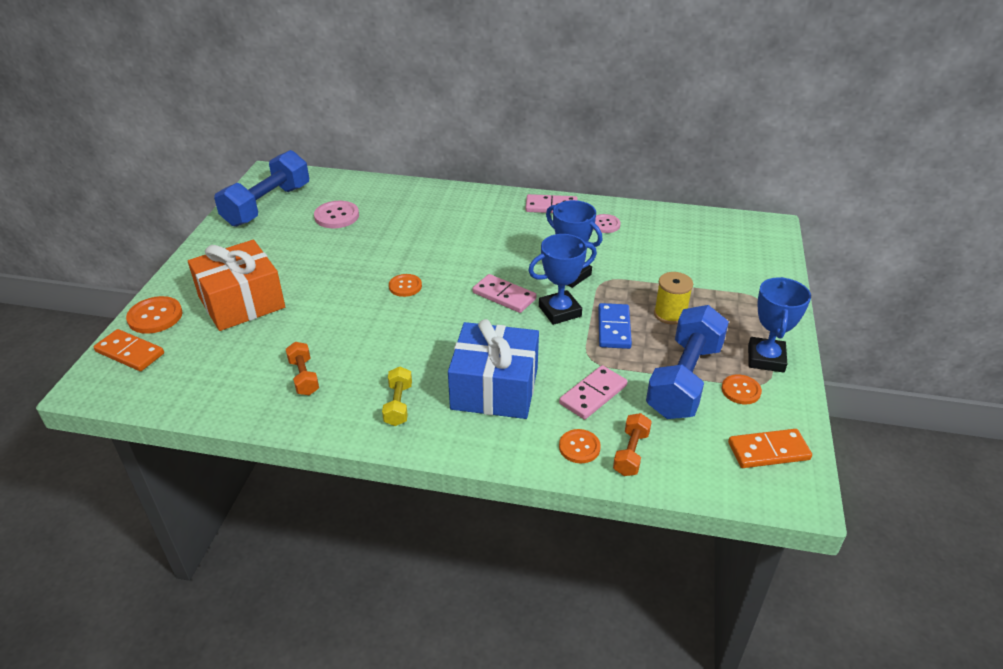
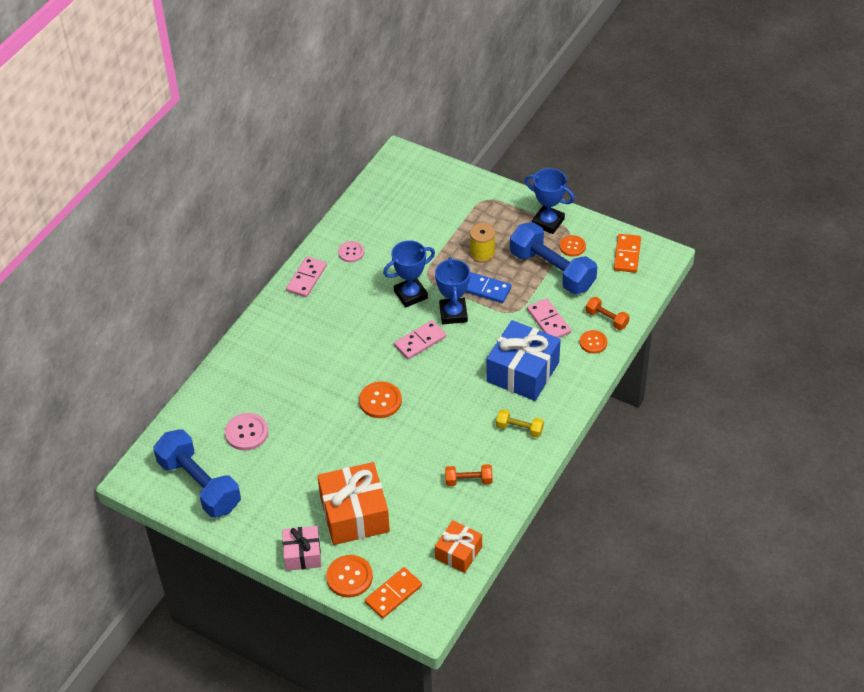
camera: 70 degrees left, 10 degrees up
(185, 280) = (302, 554): none -> pink gift
(191, 391) = (458, 553): none -> orange gift
(405, 286) = (380, 401): orange button -> orange button, size x1.50

